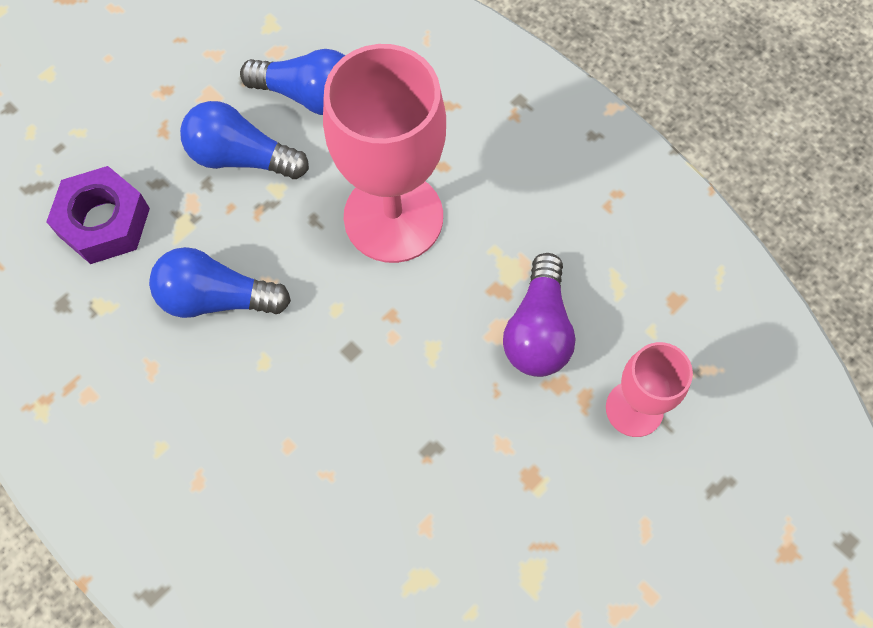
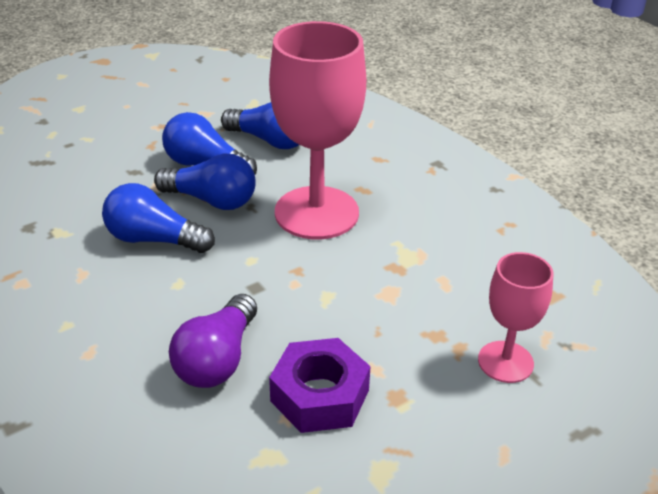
camera: 10 degrees right, 30 degrees down
(104, 222) = (84, 186): purple nut -> purple nut (320, 395)
(265, 218) = (211, 200): none -> blue light bulb
(538, 330) = (424, 296): purple light bulb -> purple light bulb (217, 359)

